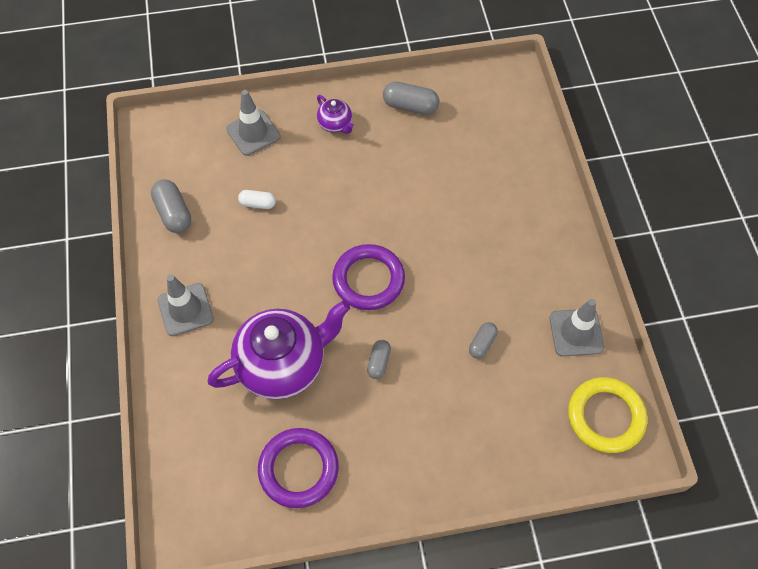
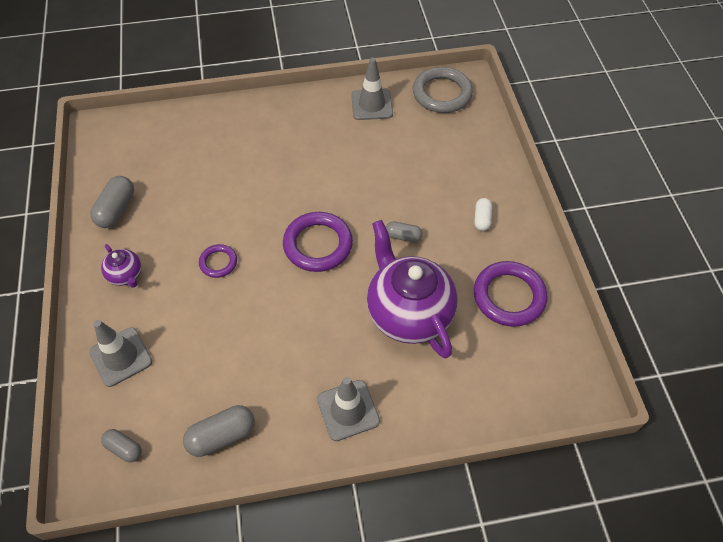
camera: 90 degrees left, 5 degrees down
(258, 204) = (219, 346): white capsule -> white capsule (482, 219)
(335, 124) = (126, 275): purple teapot -> purple teapot turned 90 degrees clockwise
(348, 194) = (218, 262): none -> purple ring
(482, 343) = (383, 163): grey capsule -> grey capsule (124, 448)
(605, 416) = (442, 93): yellow ring -> grey ring

